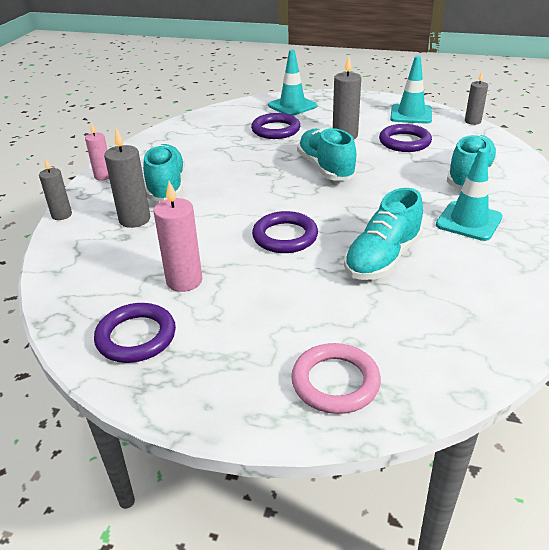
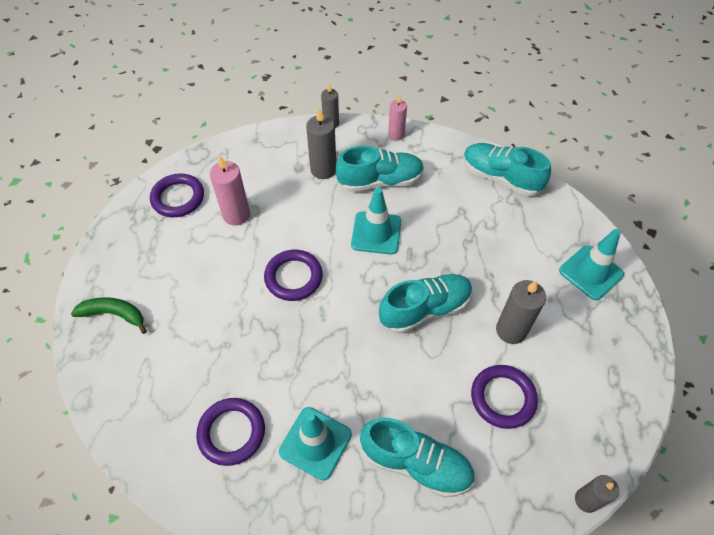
camera: 85 degrees right, 20 degrees up
(275, 130) = (516, 258): purple ring -> purple ring (231, 432)
(335, 382) = (114, 314): pink ring -> green banana
(382, 258) = (254, 354): turquoise shoe -> turquoise shoe (500, 178)
(411, 114) = (594, 415): turquoise traffic cone -> turquoise traffic cone (376, 233)

